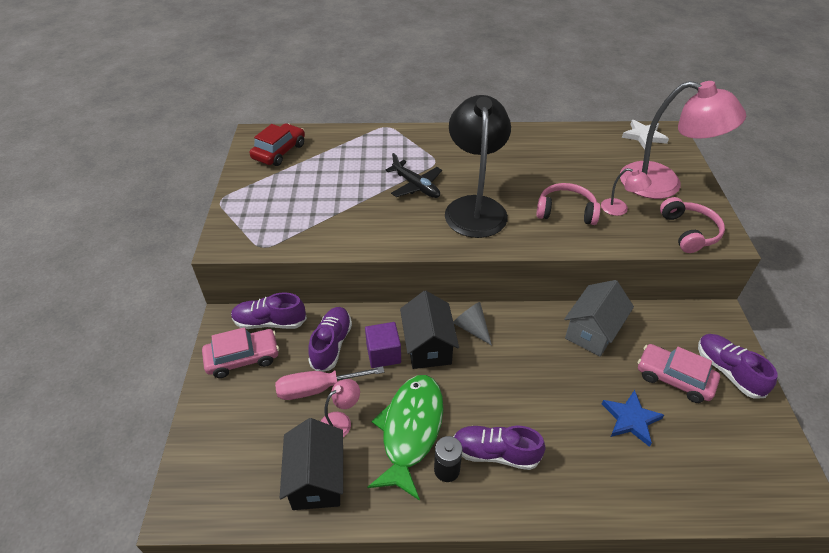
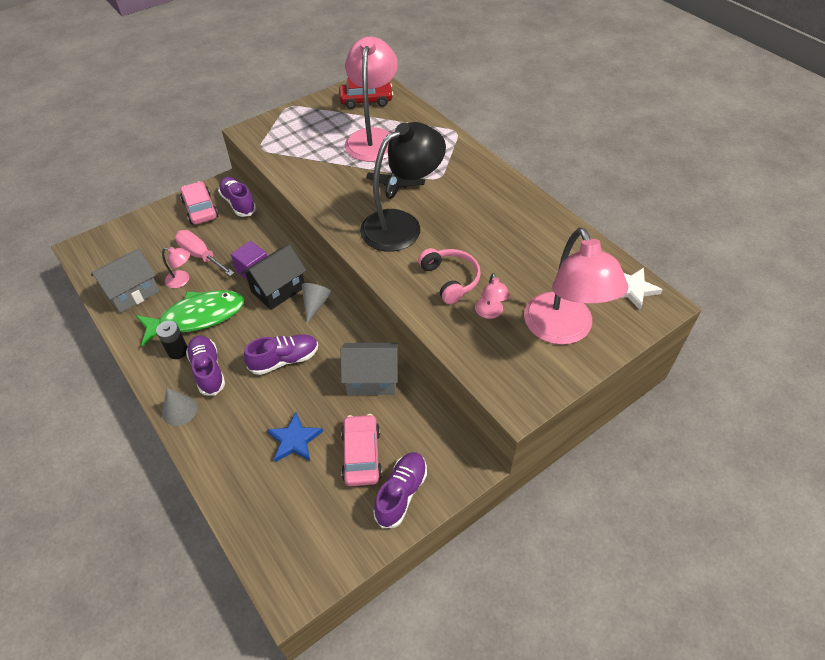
camera: 55 degrees right, 5 degrees up
(243, 358) = (200, 209): pink car -> pink car turned 150 degrees counterclockwise
(317, 479) = (132, 293): black house -> grey house
(331, 345) = (241, 241): purple shoe -> purple shoe (284, 360)
(339, 171) = (373, 138): none -> pink lamp
(534, 503) = (179, 410): none -> grey cone
(689, 232) = (504, 373): pink headphones -> none

